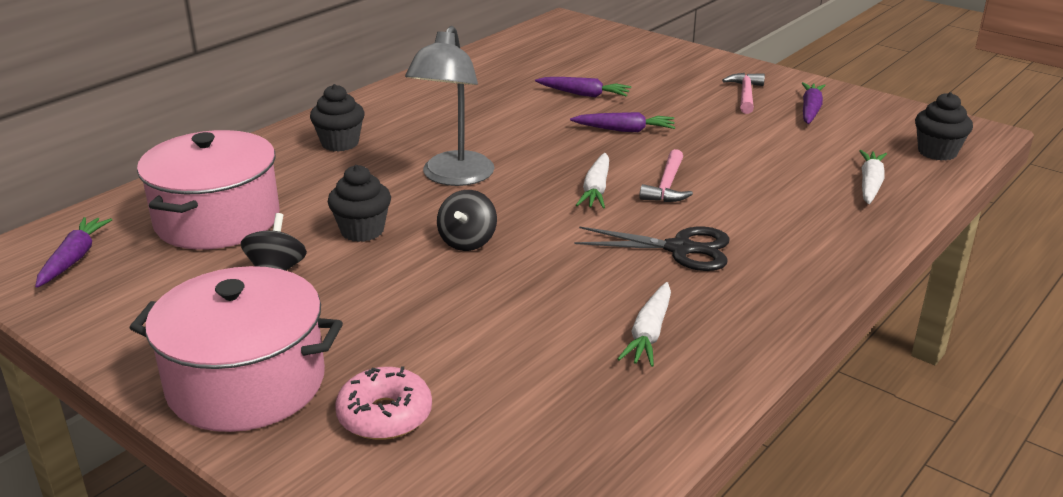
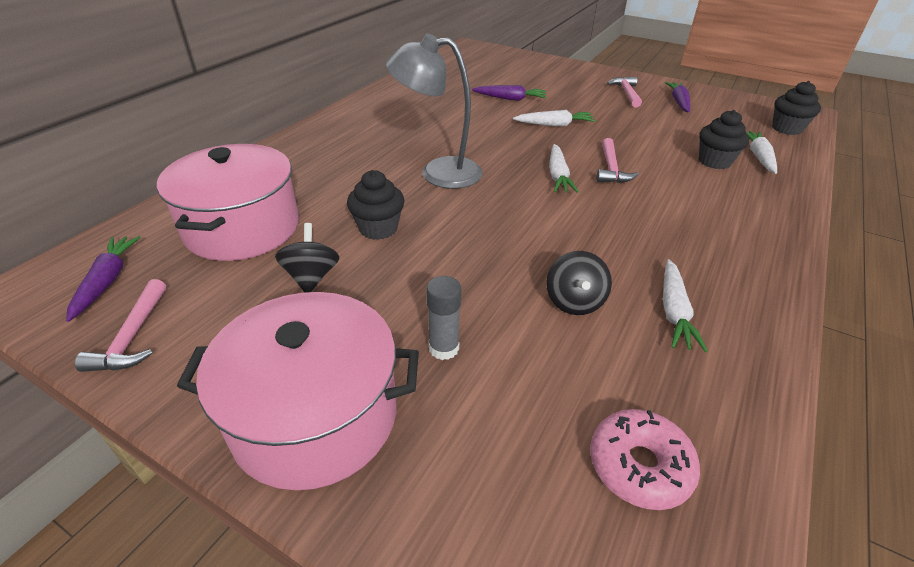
camera: 10 degrees left, 10 degrees up
(92, 307) = (132, 337): none -> pink hammer
(340, 143) = (333, 149): black cupcake -> black cupcake (714, 161)
(385, 415) = (473, 441): pink donut -> pink donut (639, 466)
(388, 343) = (444, 348): none -> grey glue stick
(453, 177) = (438, 172): grey lamp -> grey lamp turned 90 degrees clockwise
(467, 241) = (474, 231): black spinning top -> black spinning top (574, 301)
(624, 130) = (554, 125): purple carrot -> white carrot
(680, 249) = (652, 224): black scissors -> none

